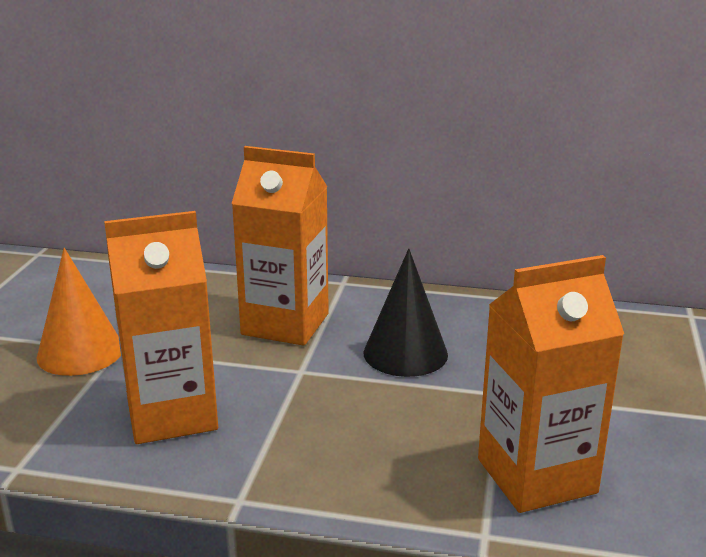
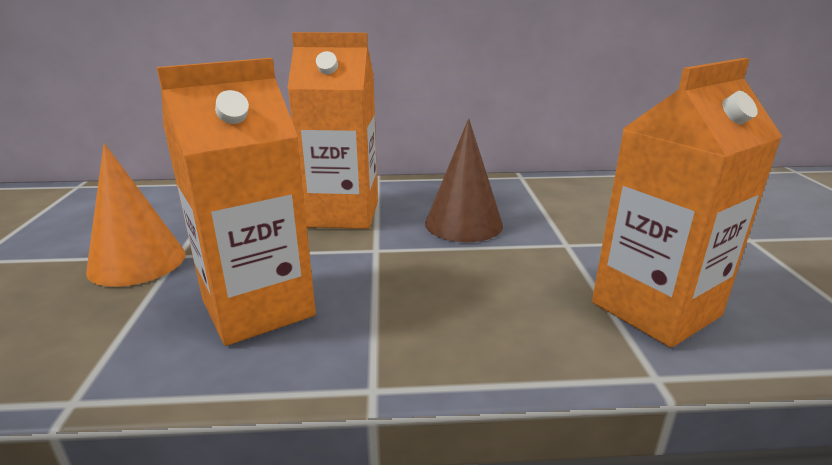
camera: 15 degrees left, 0 degrees up
(405, 353) = (463, 224): black cone -> brown cone

